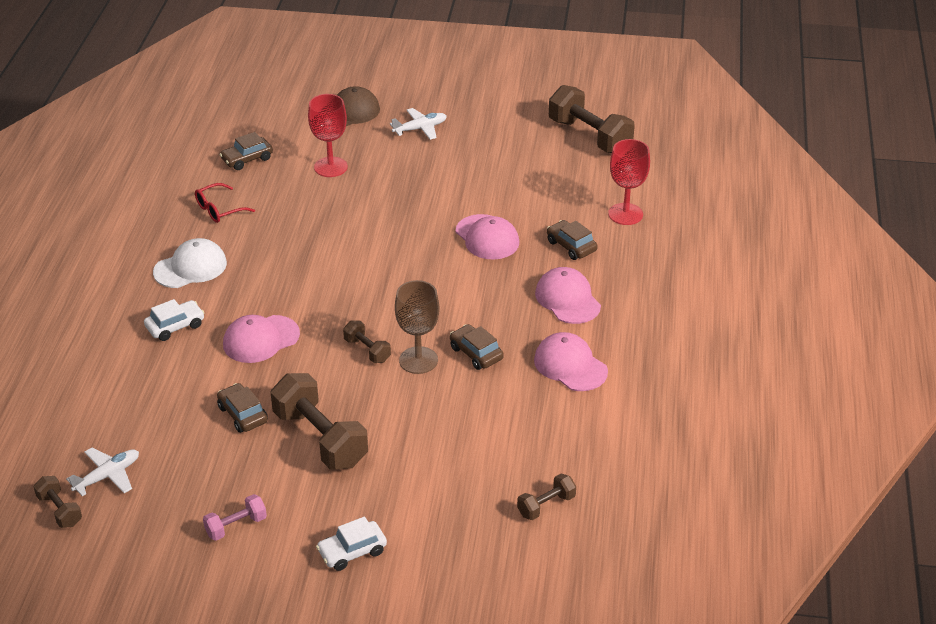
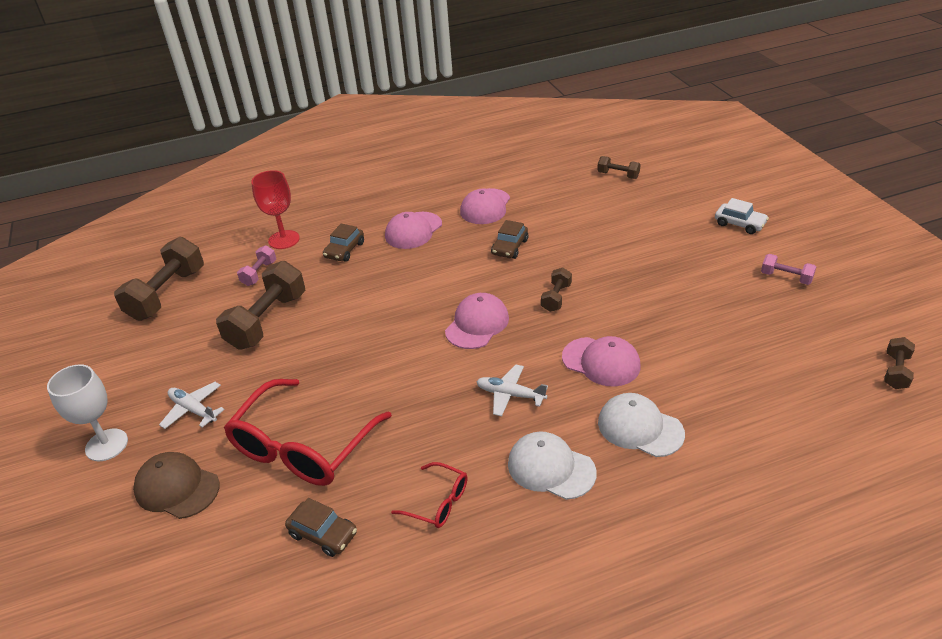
camera: 115 degrees left, 0 degrees up
(108, 476) = (834, 365): white plane -> white plane (510, 395)
(175, 326) = (640, 428): white car -> white cap
(243, 414) = (690, 327): brown car -> none
(320, 439) = (668, 278): brown dumbbell -> brown dumbbell (267, 321)
(330, 167) = (302, 447): red goblet -> red glasses
(418, 360) = (542, 269): brown goblet -> none
(420, 90) = (106, 445): none -> white goblet
(487, 237) = (361, 294): pink cap -> pink cap (477, 324)
(577, 189) = (259, 273): none -> pink dumbbell

